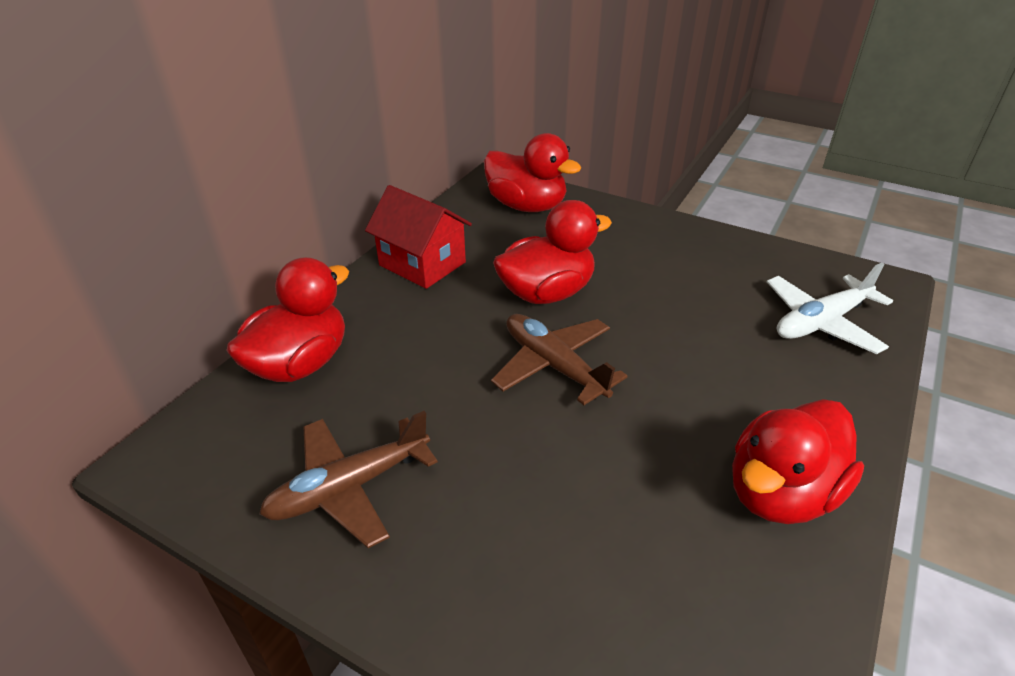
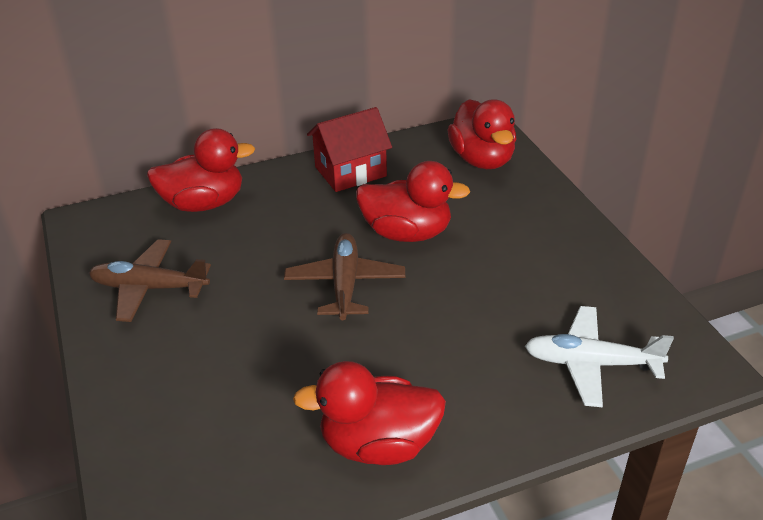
camera: 40 degrees right, 0 degrees up
(422, 264) = (350, 171): red house -> red house turned 75 degrees clockwise

